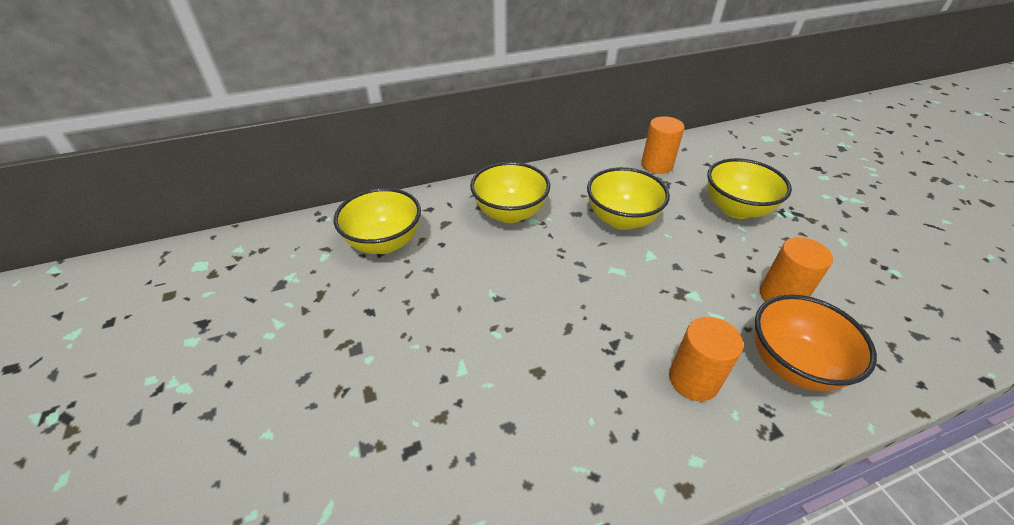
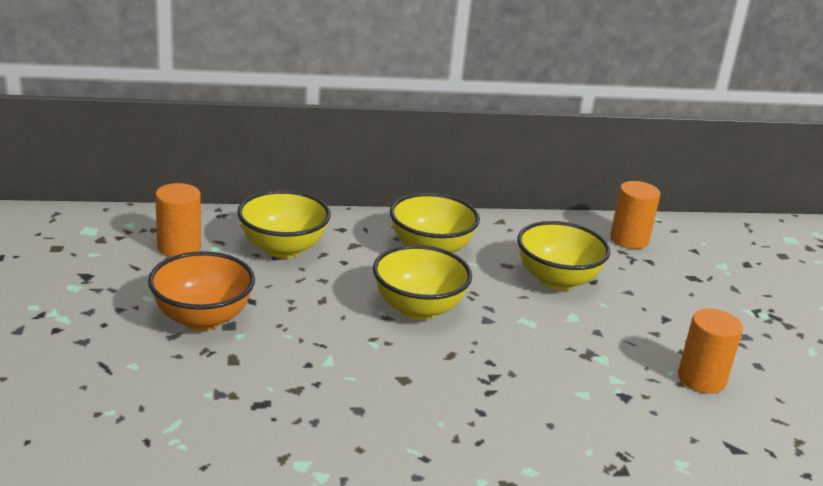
camera: 10 degrees right, 15 degrees down
(693, 379) = (561, 418): orange cylinder -> orange cylinder (179, 247)
(736, 209) = (701, 298): yellow bowl -> yellow bowl (418, 309)
(792, 364) = (674, 431): orange bowl -> orange bowl (202, 318)

